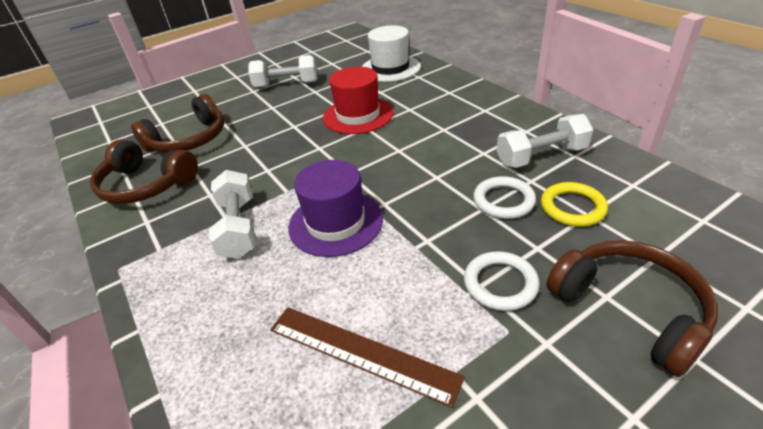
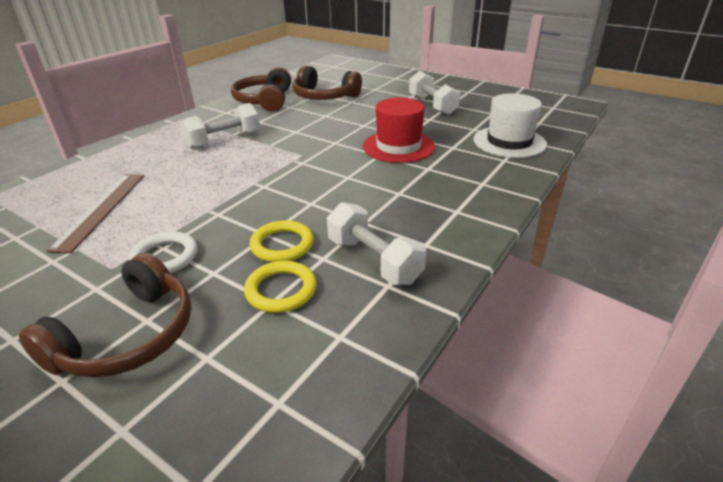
camera: 65 degrees right, 5 degrees down
(336, 222) = (235, 172): purple hat -> none
(503, 201) = (282, 245): white ring -> yellow ring

